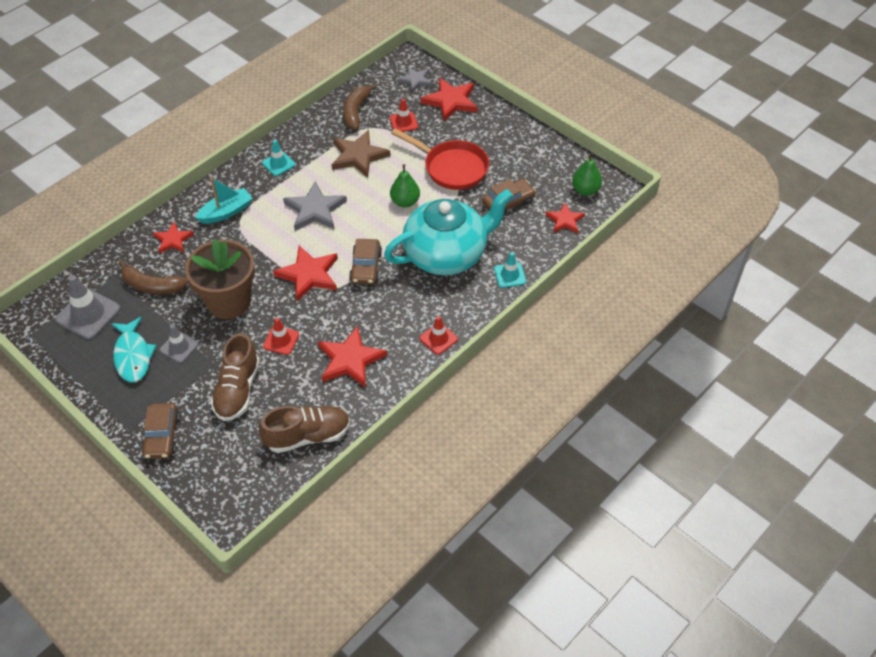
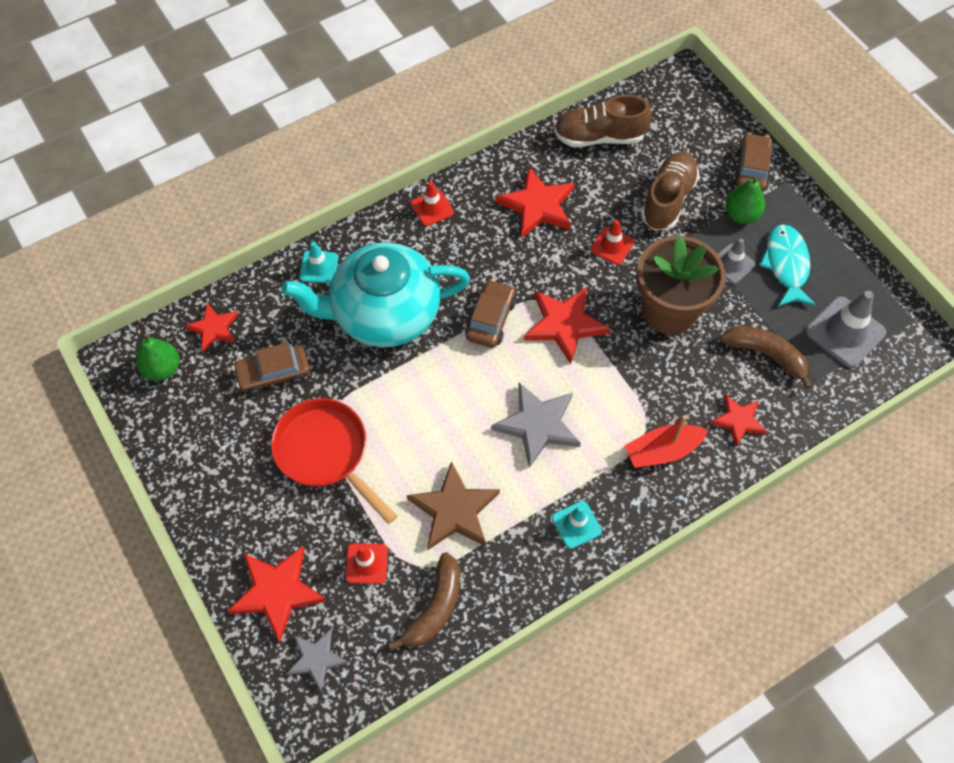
camera: 165 degrees left, 10 degrees up
(226, 212) = (662, 451): turquoise boat -> red boat
(405, 202) = (411, 408): green pear -> green pear (741, 215)

